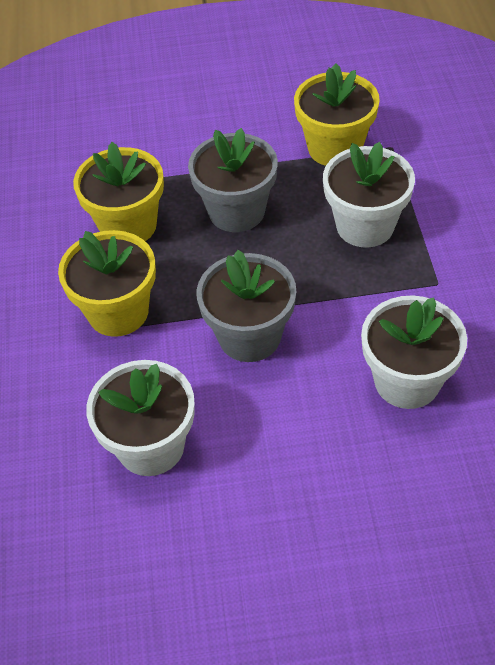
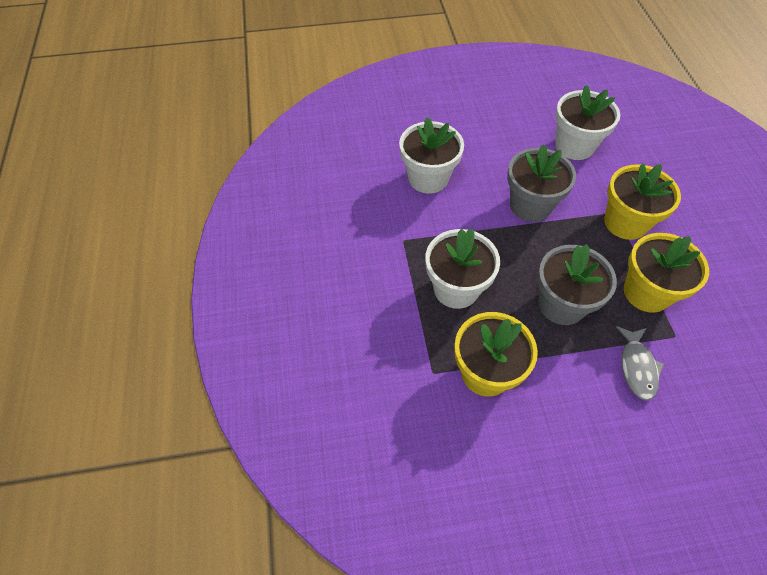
camera: 175 degrees right, 5 degrees up
(171, 155) = (637, 367): none -> grey fish

